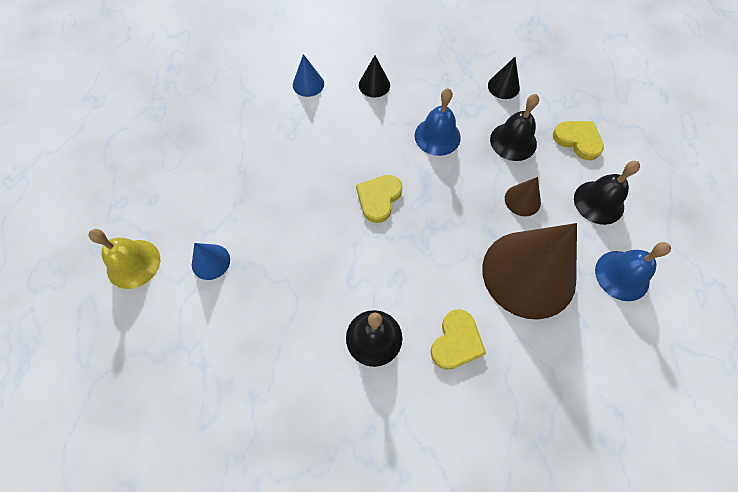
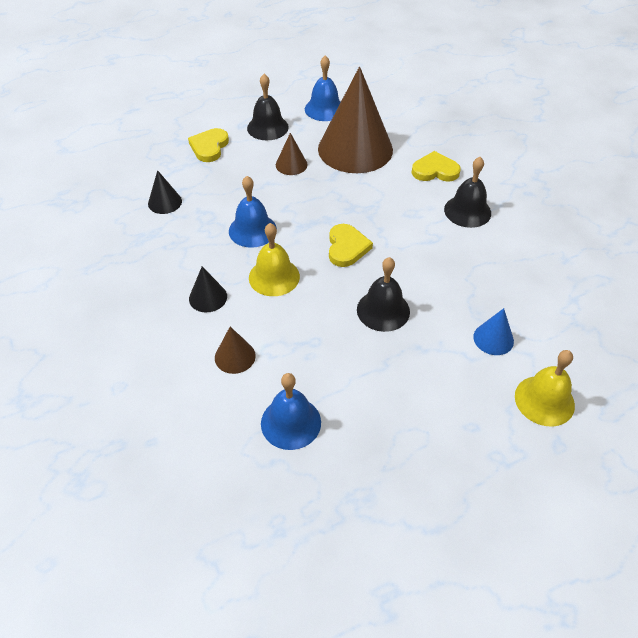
camera: 115 degrees left, 15 degrees down
(234, 96) = (291, 422): none -> blue bell
(308, 84) = (235, 356): blue cone -> brown cone
(372, 132) = (274, 277): none -> yellow bell
(379, 198) = (347, 247): yellow heart -> yellow heart turned 90 degrees counterclockwise
(513, 141) = (231, 182): black bell -> black bell (383, 310)

